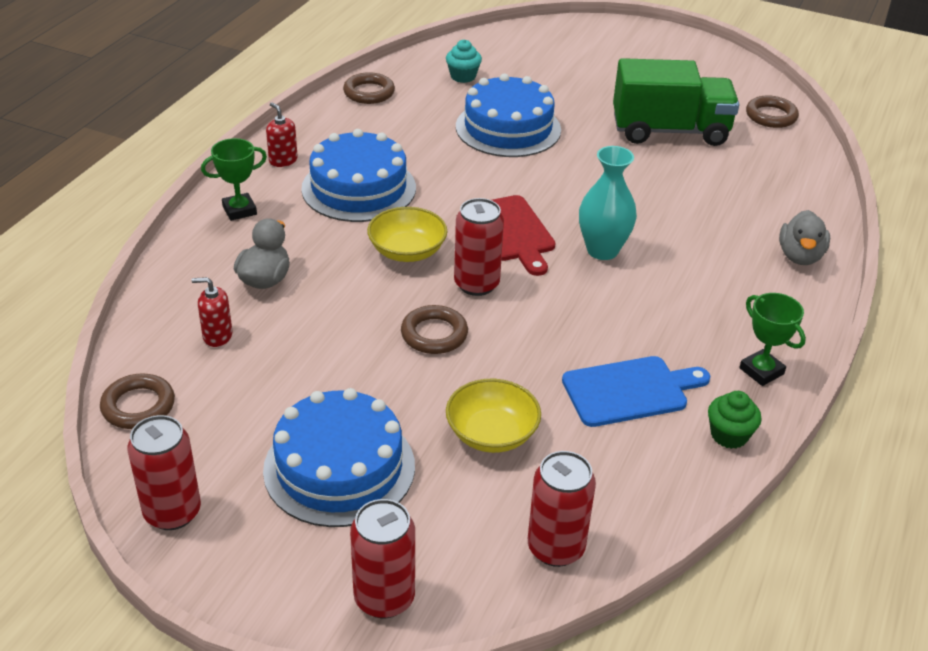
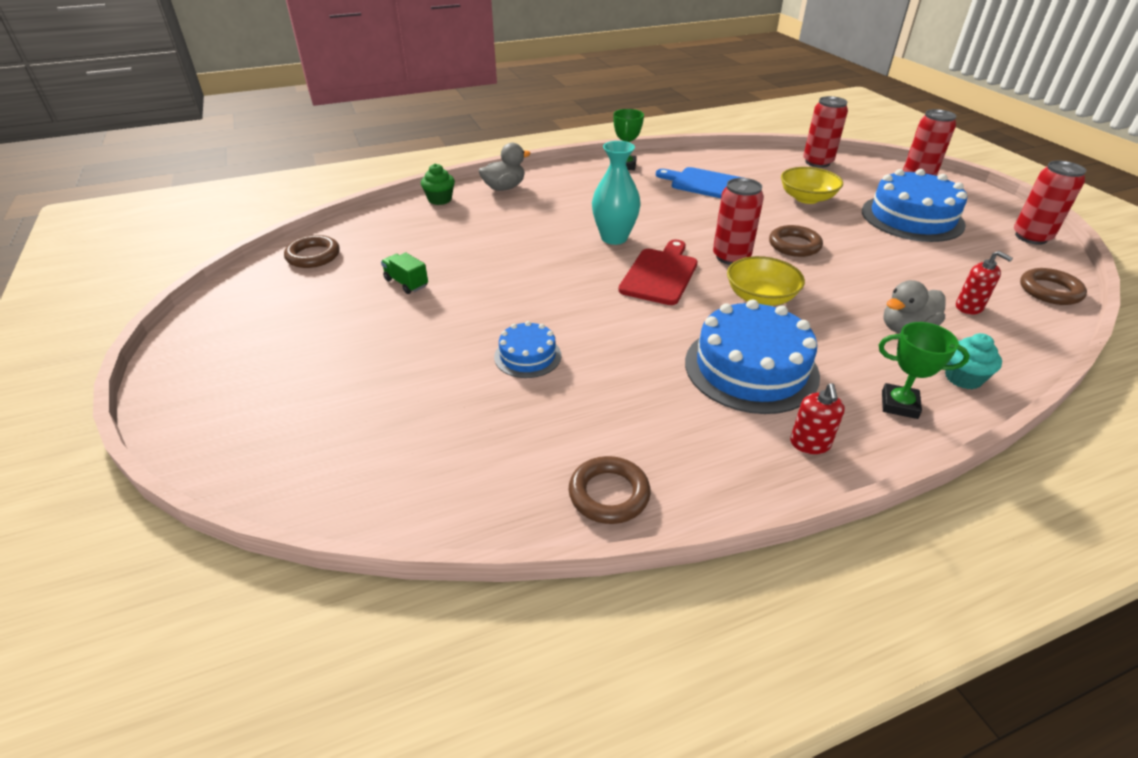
camera: 135 degrees left, 0 degrees up
(463, 76) = (466, 451): turquoise cupcake -> turquoise cupcake (963, 378)
(508, 128) = (527, 356): blue cake -> blue cake, size x0.52
(670, 131) = (406, 283): green truck -> green truck, size x0.40
(729, 435) = (682, 158): green cupcake -> green cupcake (440, 199)

